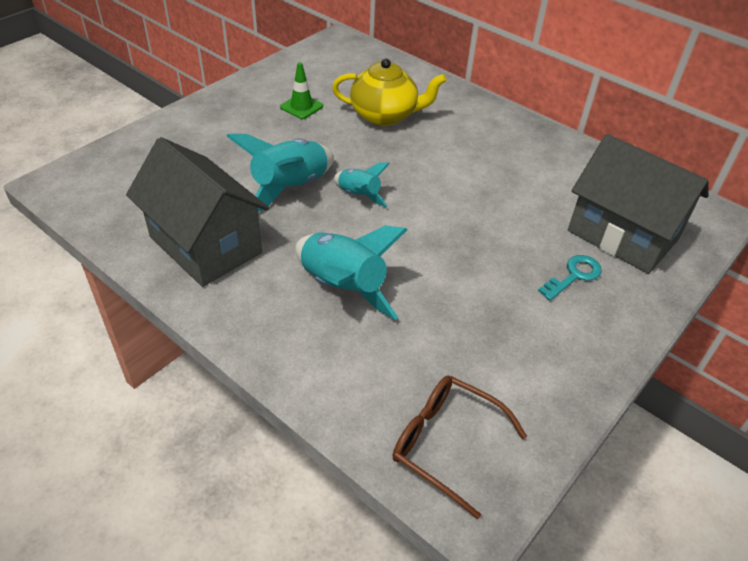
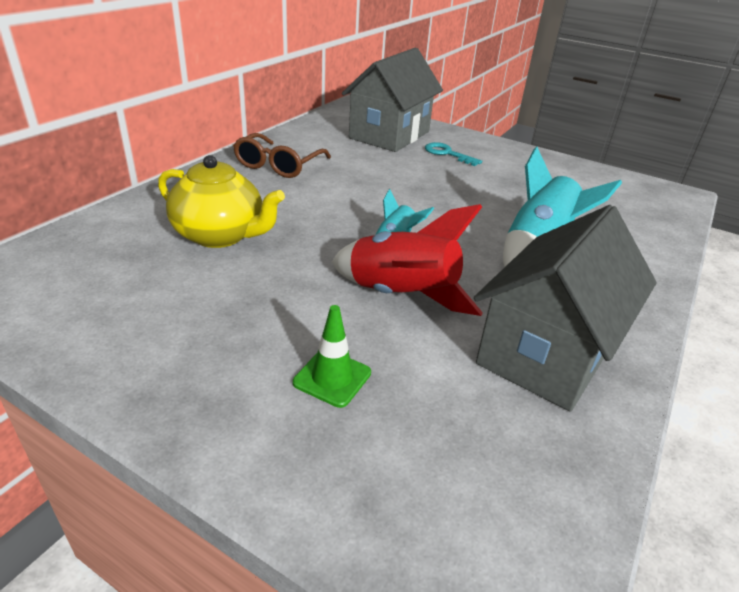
camera: 100 degrees left, 10 degrees down
(290, 188) = (401, 296): turquoise rocket -> red rocket
(301, 107) = (197, 305): green traffic cone -> green traffic cone (332, 378)
(385, 115) = (220, 235): yellow teapot -> yellow teapot turned 120 degrees clockwise
(447, 444) = (644, 202): brown glasses -> brown glasses (279, 165)

